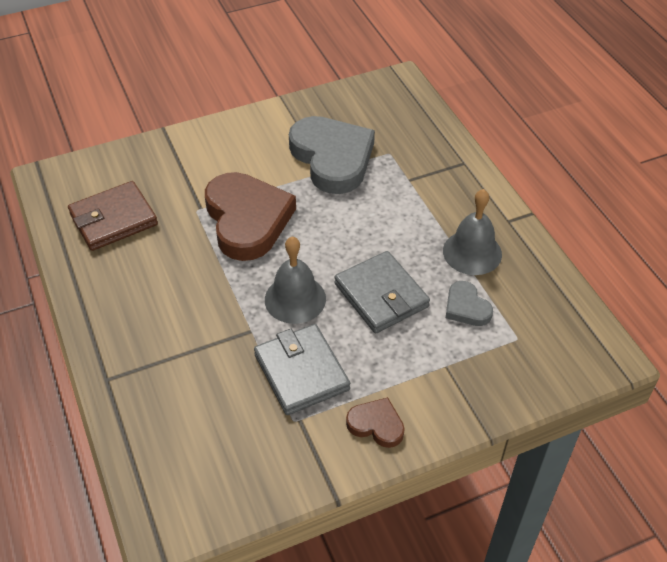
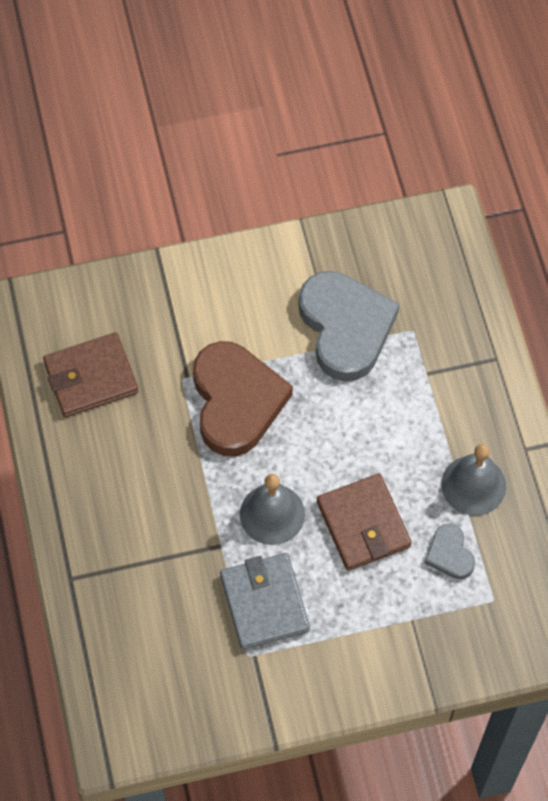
camera: 10 degrees right, 15 degrees up
(376, 425) = (327, 674): brown heart -> none
(381, 295) = (363, 524): grey wallet -> brown wallet

